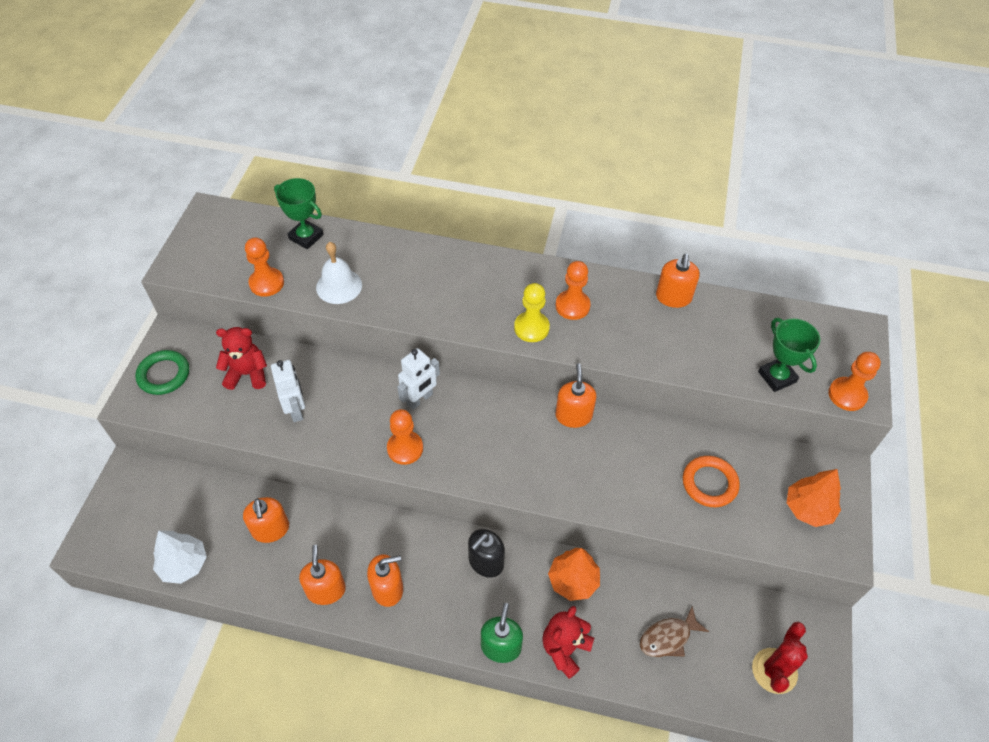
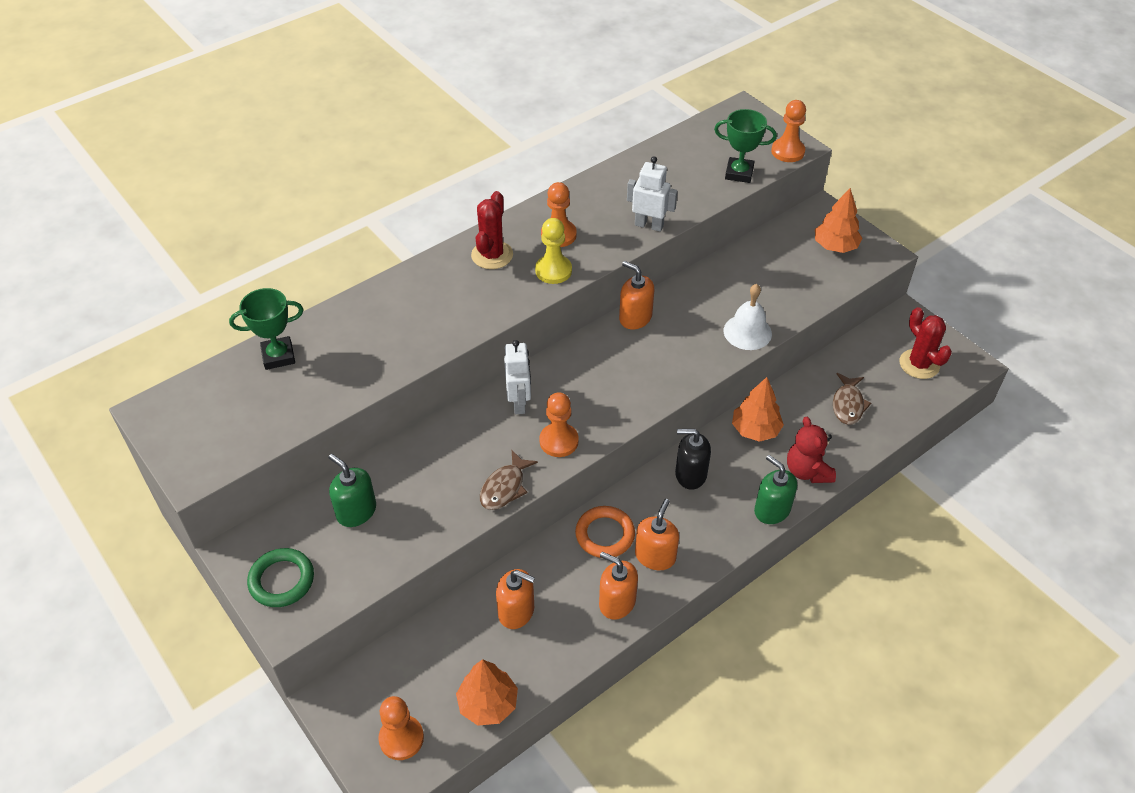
camera: 50 degrees left, 5 degrees down
(184, 564) = (488, 704): white tree -> orange tree
(247, 374) = (356, 511): red teddy bear -> green soap dispenser
(266, 283) = (301, 414): orange pawn -> orange pawn (401, 738)
(296, 410) = (438, 496): white robot -> white robot (649, 225)
(335, 444) = (505, 487): none -> brown fish
(339, 286) = (366, 365): white bell -> white bell (747, 332)
(486, 562) = (690, 474): black soap dispenser -> black soap dispenser turned 105 degrees clockwise
(510, 282) = (492, 255): none -> red cactus
(673, 297) = (613, 177): orange soap dispenser -> none
(709, 483) = (768, 282): orange ring -> orange ring (605, 534)

